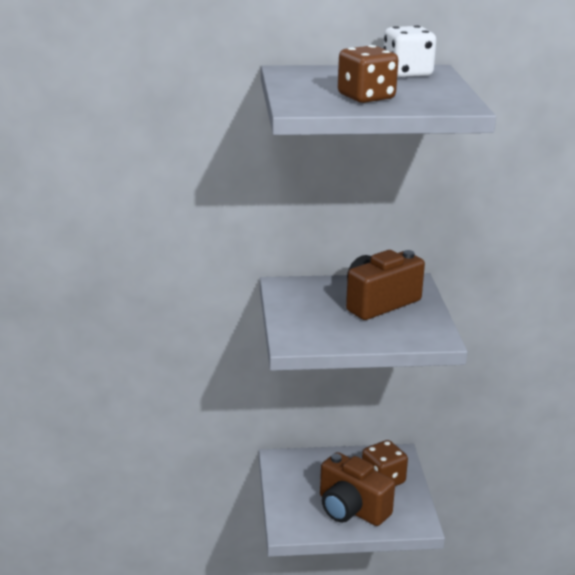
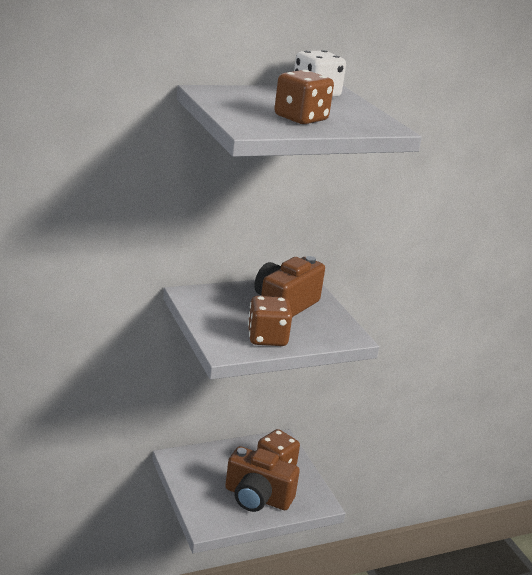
camera: 20 degrees left, 0 degrees up
(343, 333) = (267, 338): none -> brown dice

